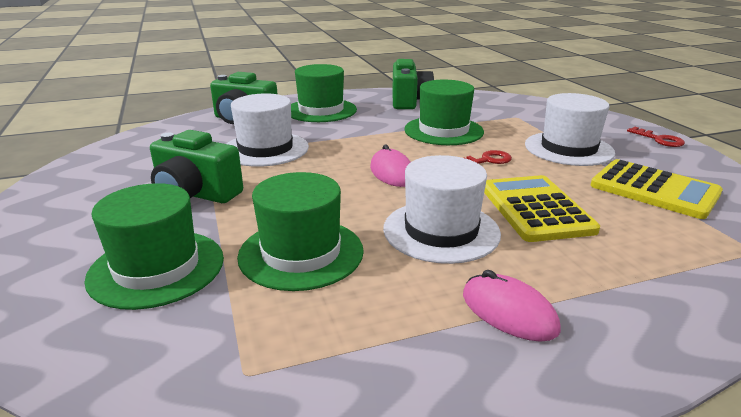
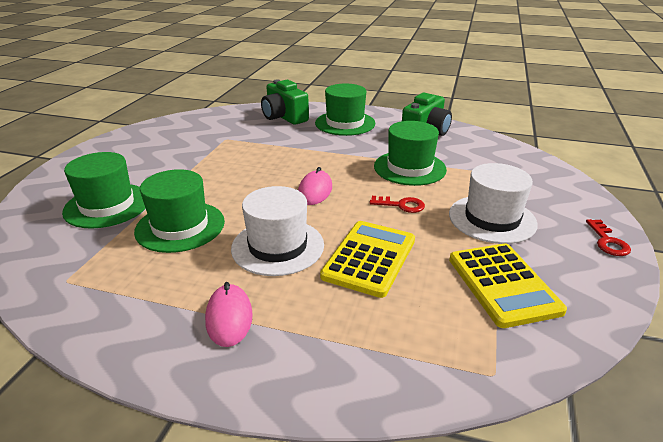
camera: 35 degrees right, 5 degrees up
(195, 194) = (183, 166): green camera -> none
(265, 149) = (264, 145): white hat -> none

